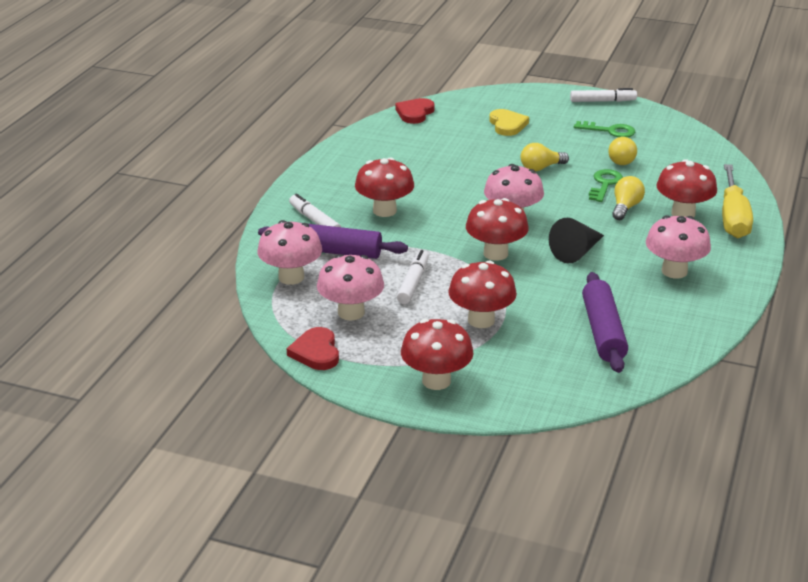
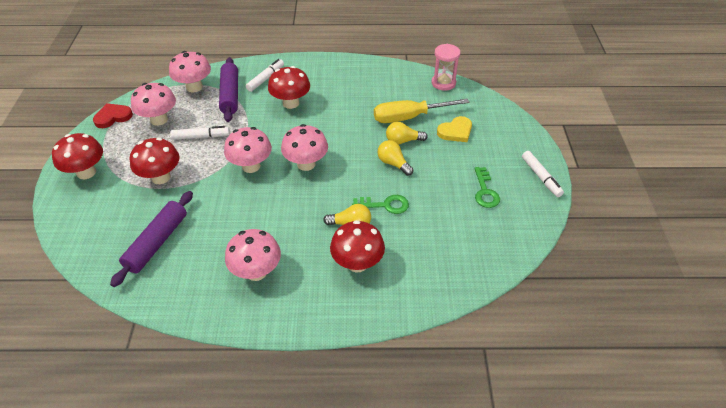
camera: 70 degrees right, 15 degrees up
(415, 113) = (443, 83): red heart -> pink hourglass
(495, 254) = (251, 166): red mushroom -> pink mushroom
(577, 252) = (268, 208): black cone -> none
(603, 331) = (157, 243): purple rolling pin -> purple rolling pin turned 45 degrees counterclockwise
(622, 160) = (435, 208): yellow light bulb -> yellow light bulb (403, 141)
(733, 218) = (364, 300): yellow screwdriver -> yellow screwdriver (408, 117)

